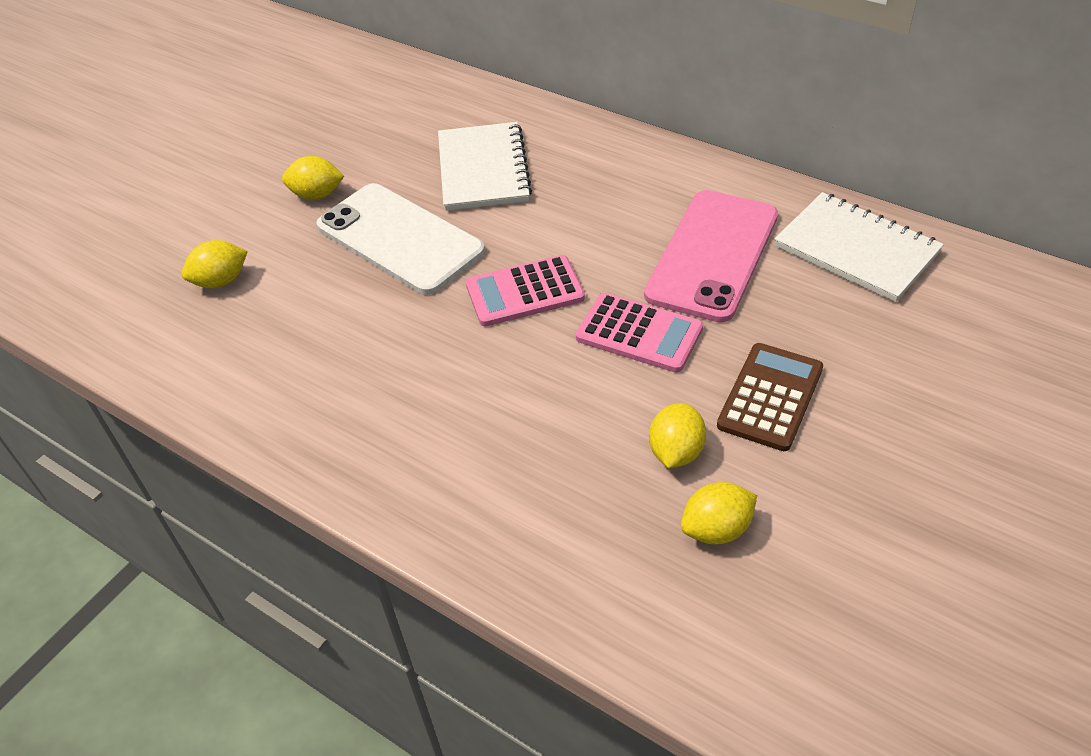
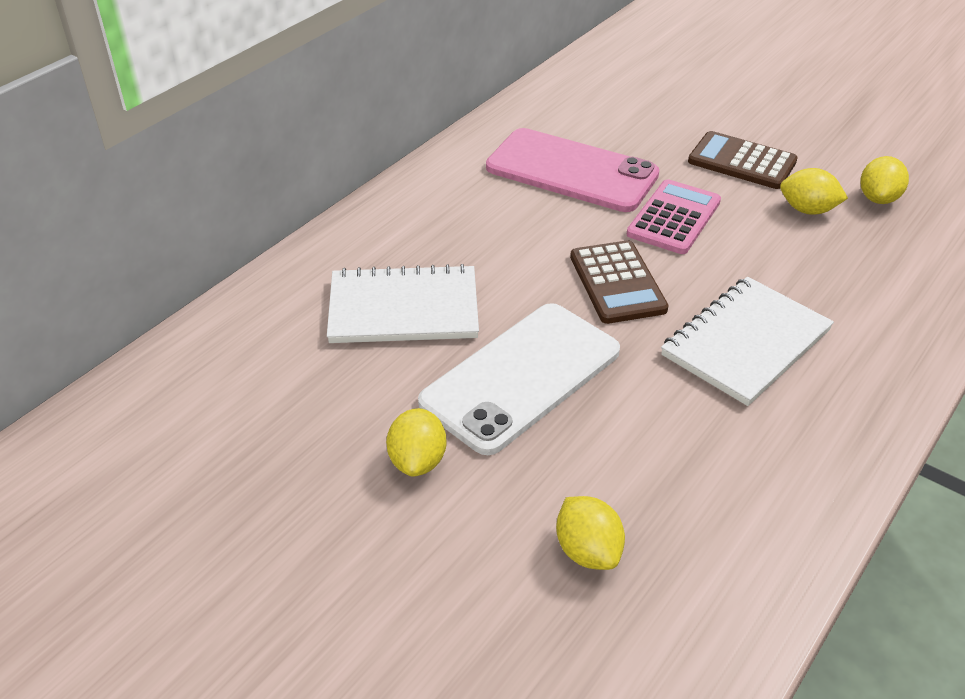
camera: 90 degrees left, 5 degrees down
(525, 292) = (617, 283): pink calculator -> brown calculator
(716, 529) = (878, 198): yellow lemon -> yellow lemon turned 45 degrees clockwise
(856, 249) = (571, 104): white notebook -> white notebook (745, 343)

